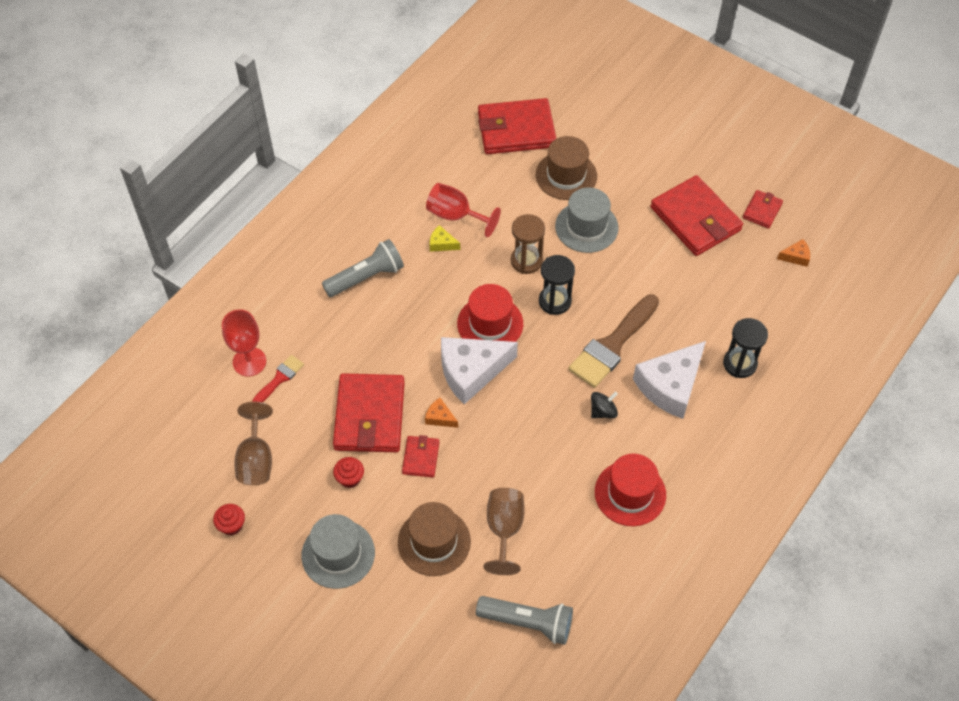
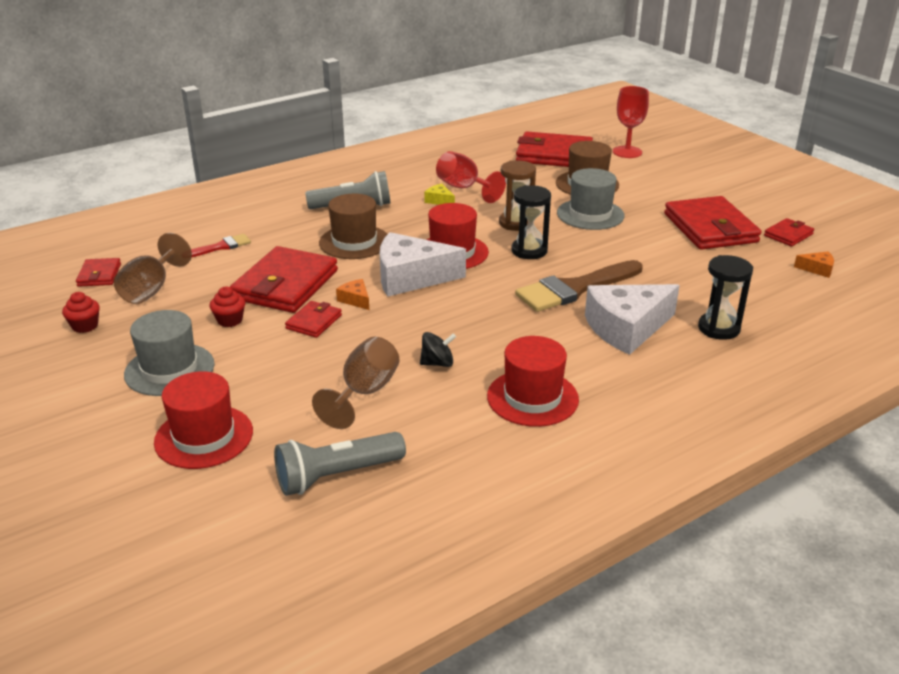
camera: 20 degrees right, 25 degrees down
(195, 454) = (99, 275): none -> red wallet
(249, 362) = (203, 232): red goblet -> red goblet (627, 152)
(411, 617) = (204, 436): none -> red hat
(434, 542) = (278, 384): brown hat -> brown hat (354, 242)
(528, 622) = (337, 476): grey flashlight -> grey flashlight turned 120 degrees clockwise
(603, 411) = (537, 330): black spinning top -> black spinning top (437, 363)

